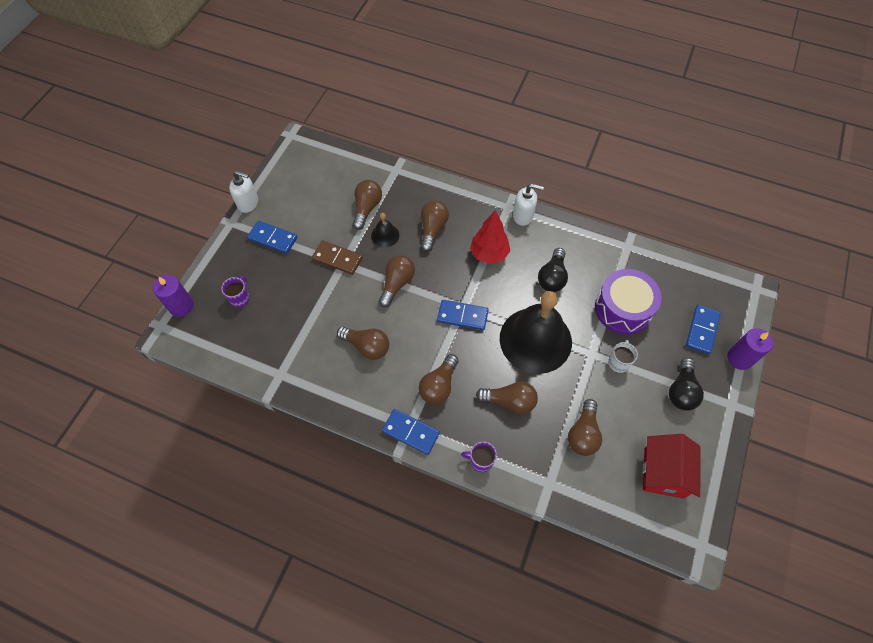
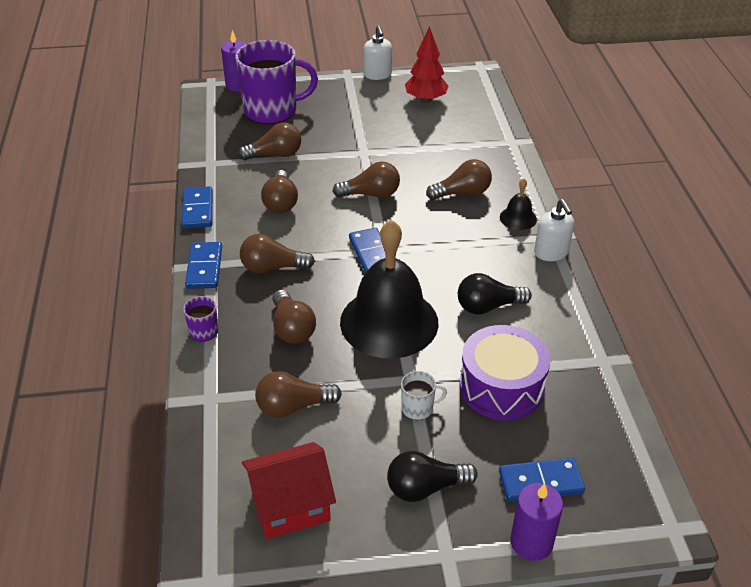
camera: 60 degrees right, 20 degrees down
(240, 298) = (272, 110): purple mug -> purple mug, size x2.40
(273, 238) = (352, 102): blue domino -> blue domino (197, 210)
(337, 258) = (365, 147): brown domino -> none
(367, 208) = (443, 142): brown light bulb -> brown light bulb (275, 155)
(385, 235) = (422, 165): black bell -> black bell (518, 218)
(489, 254) = (471, 245): red tree -> red tree (426, 100)

